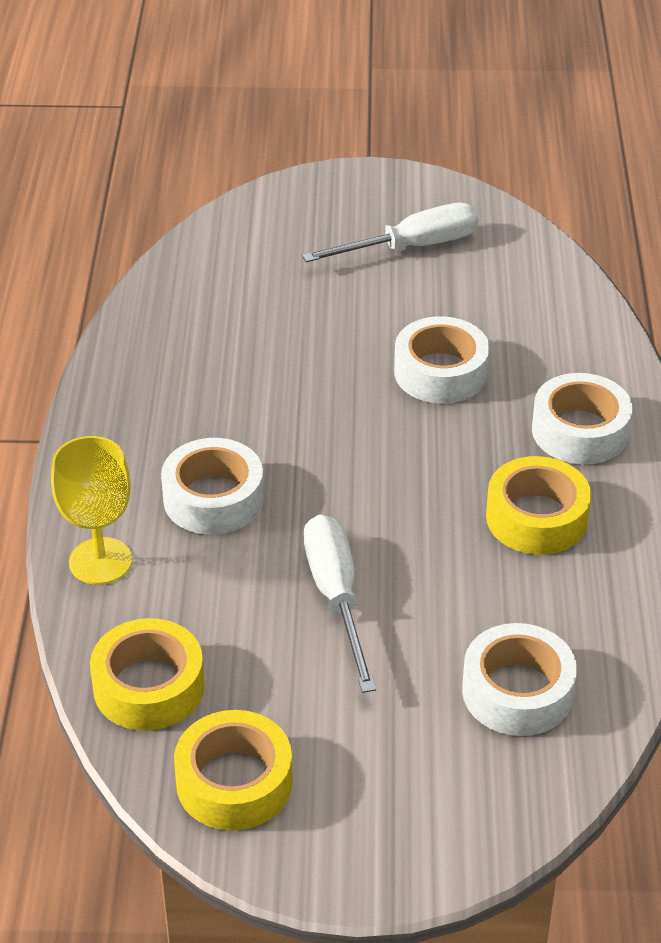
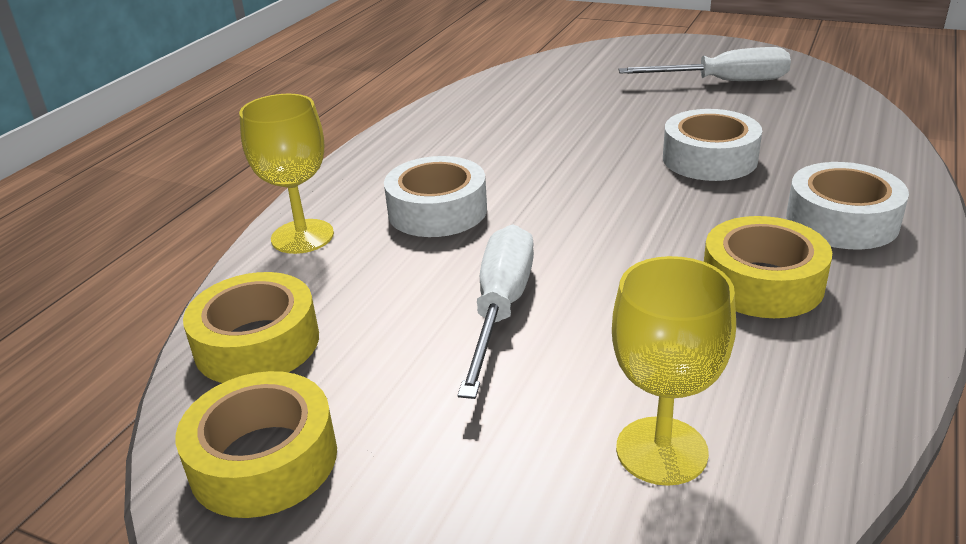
camera: 25 degrees right, 10 degrees down
(517, 691) = (661, 450): white tape -> yellow goblet

